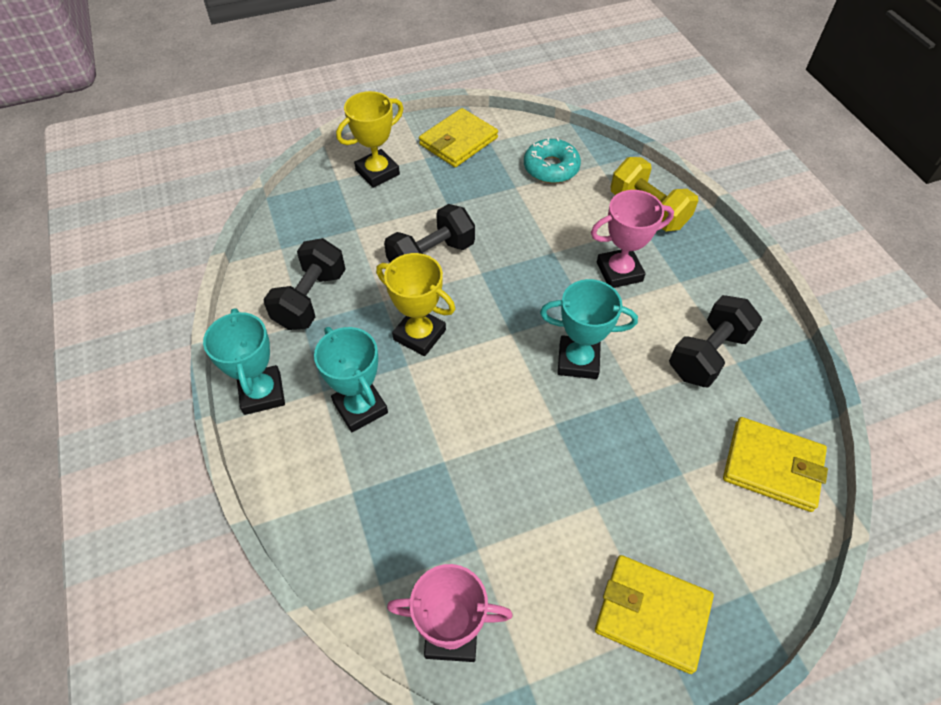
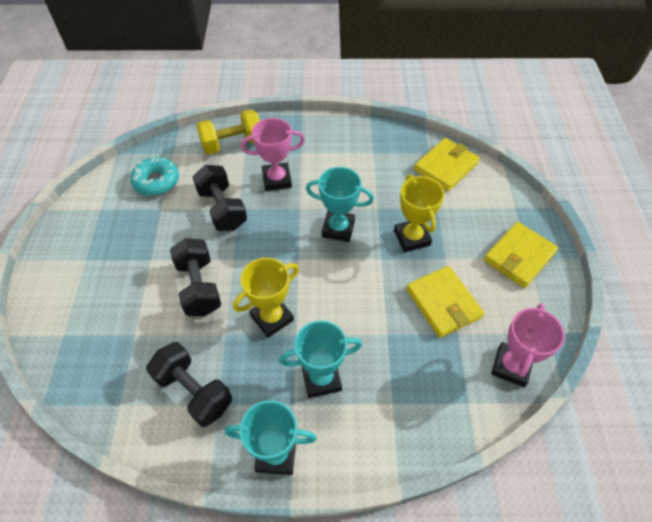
camera: 70 degrees left, 0 degrees up
(377, 172) = (77, 300): yellow trophy -> yellow trophy (412, 238)
(458, 141) = (84, 230): yellow wallet -> yellow wallet (443, 303)
(578, 361) = (338, 228): turquoise trophy -> turquoise trophy turned 75 degrees clockwise
(619, 272) = (277, 179): pink trophy -> pink trophy turned 75 degrees clockwise
(708, 355) = (362, 163): black dumbbell -> black dumbbell (222, 209)

